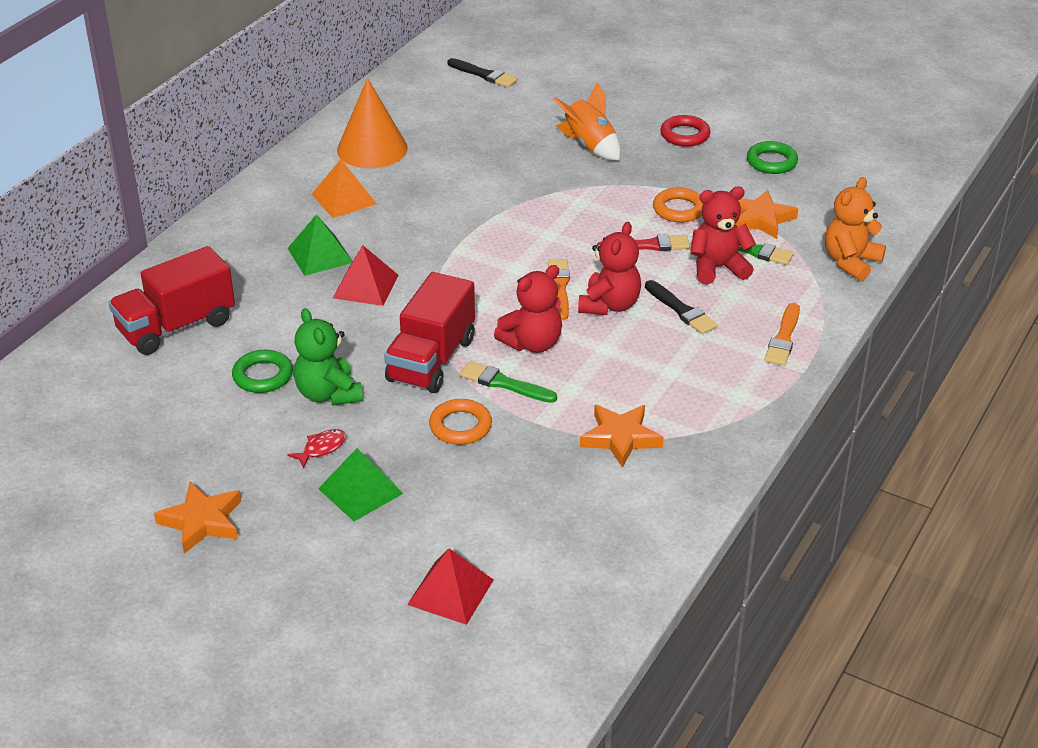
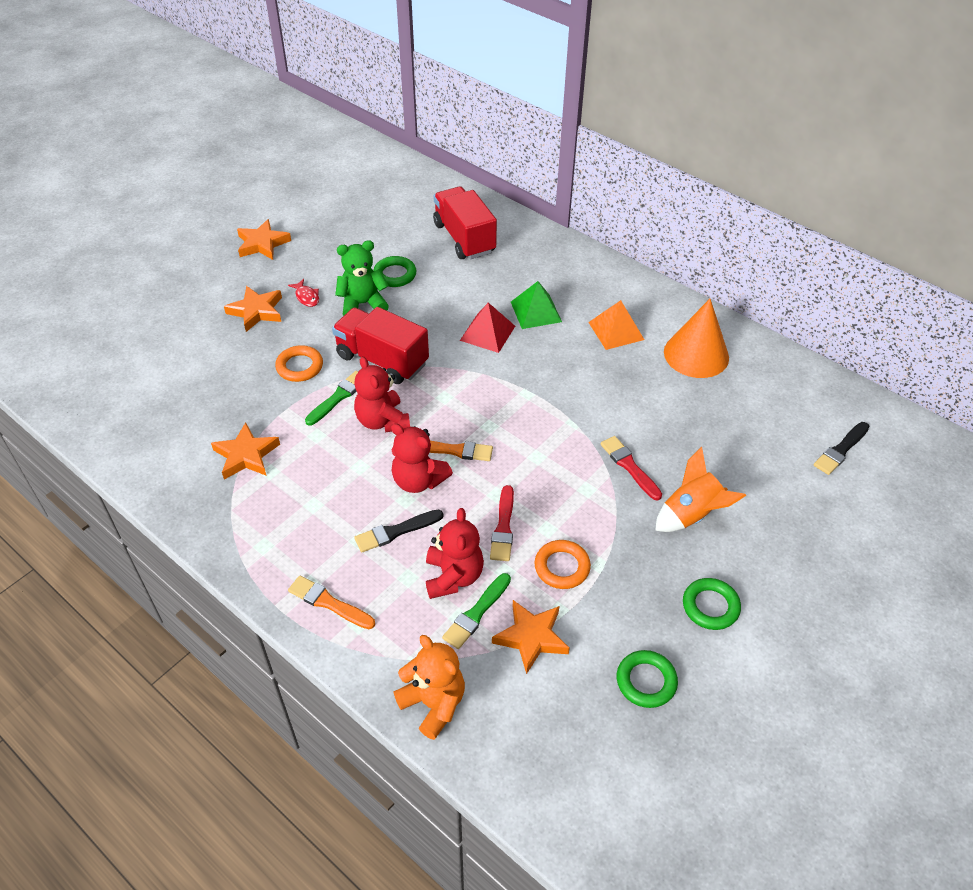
camera: 100 degrees right, 10 degrees up
(360, 491) = (256, 311): green pyramid -> orange star
(450, 592) = (142, 343): red pyramid -> none
(543, 180) = (629, 466): none -> red brush
(685, 135) = (710, 606): red ring -> green ring

